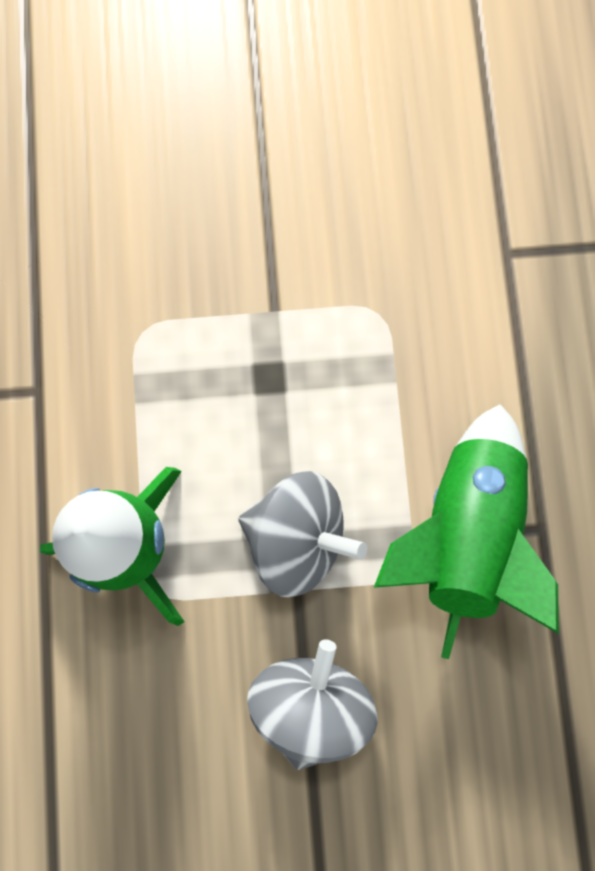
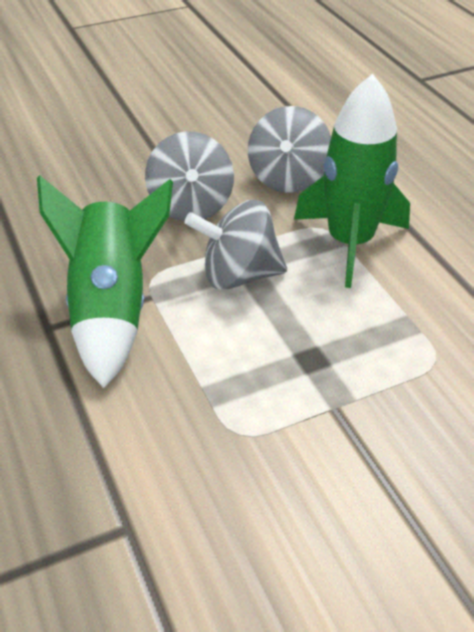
camera: 160 degrees right, 35 degrees down
(150, 719) = (288, 178): none -> grey spinning top

